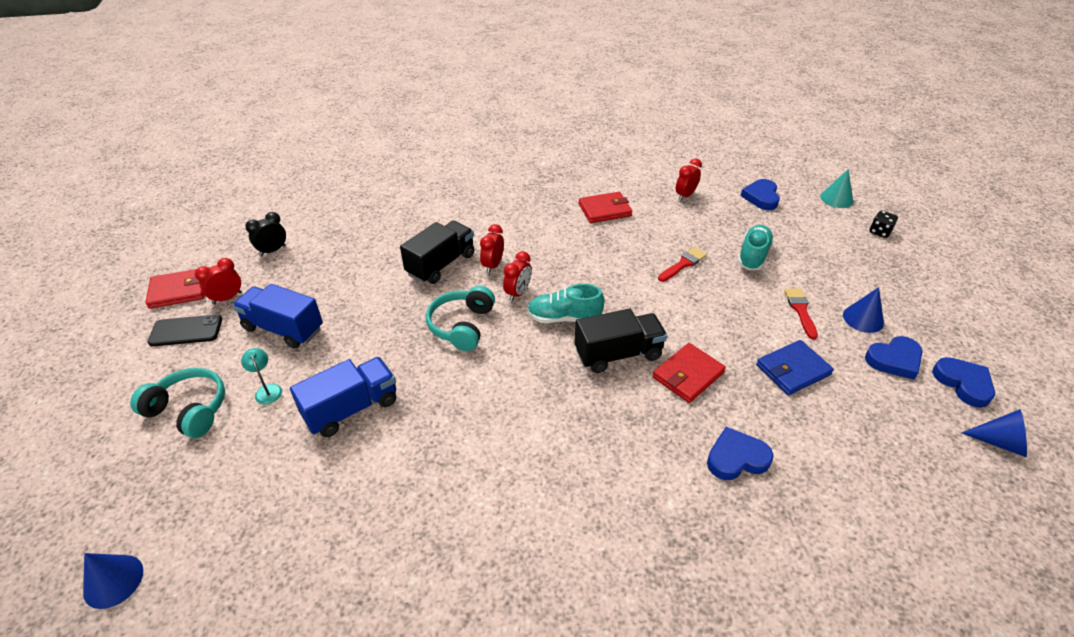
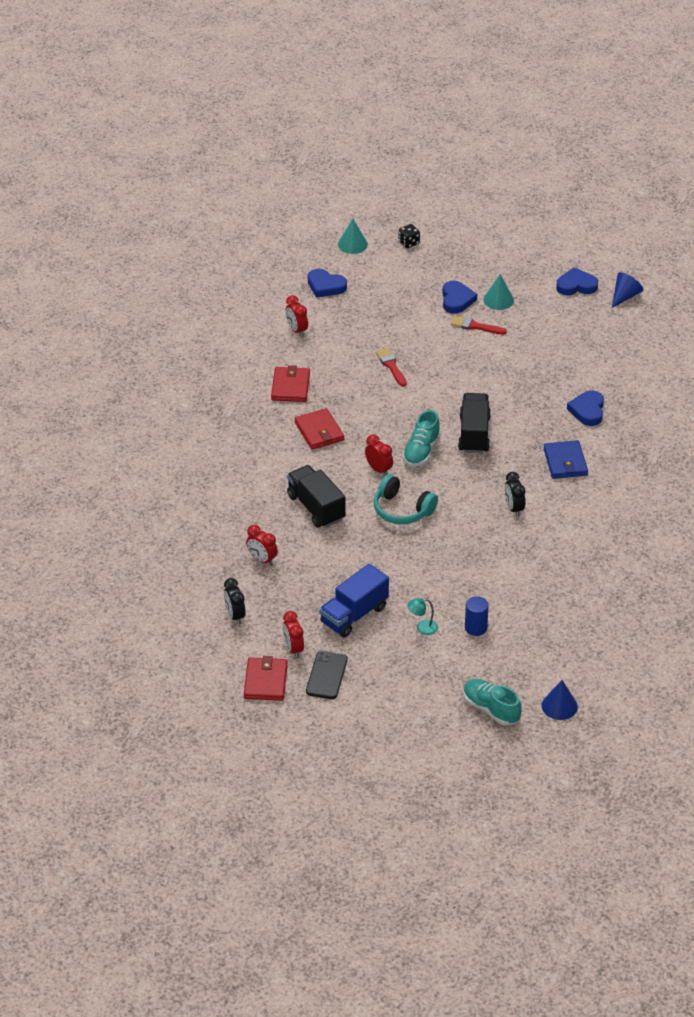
camera: 70 degrees left, 0 degrees up
(189, 410) = (423, 672): turquoise headphones -> none
(272, 441) = (475, 628): none -> blue cylinder
(351, 409) = (463, 583): blue truck -> none
(493, 265) = (334, 476): red clock -> red clock (262, 560)
(504, 425) = (513, 508): none -> black clock
(688, 375) = (510, 406): red wallet -> red wallet (319, 431)
(753, 256) = (401, 324): turquoise shoe -> turquoise shoe (491, 709)
(793, 370) = (529, 355): blue wallet -> blue wallet (565, 462)
(863, 319) = (498, 300): blue cone -> turquoise cone
(894, 360) = (543, 305): blue heart -> blue heart (457, 300)

